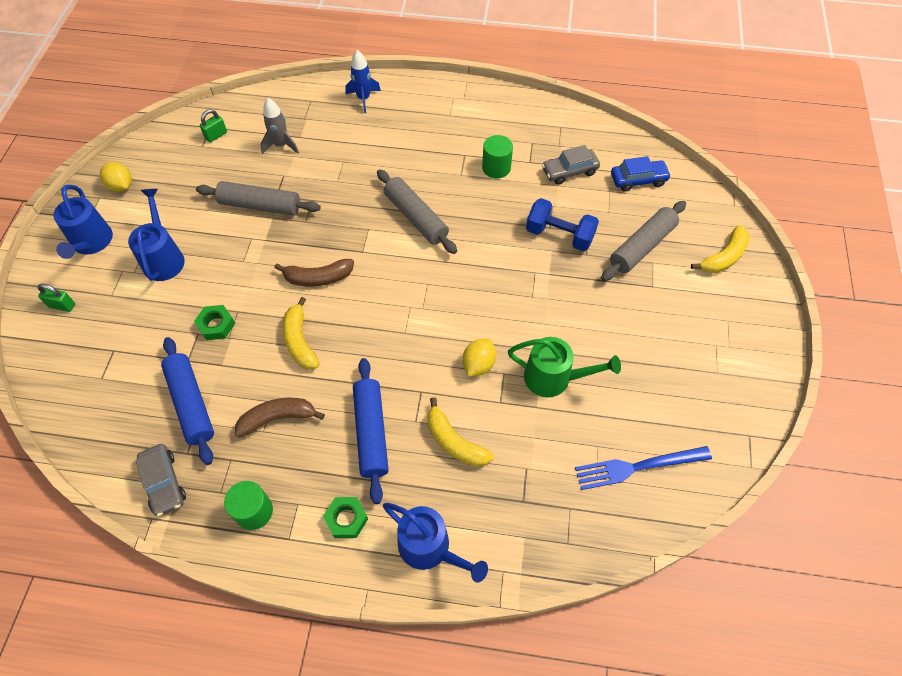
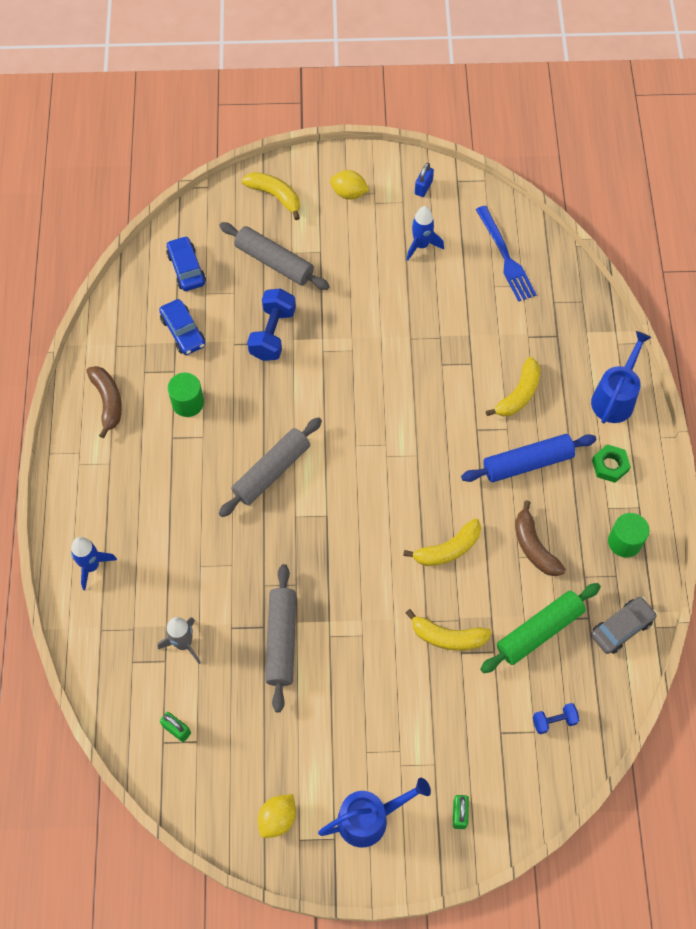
camera: 100 degrees left, 5 degrees up
(102, 397) = (554, 721): none -> blue dumbbell
(163, 258) = (374, 724): blue watering can -> none
(191, 403) = (539, 631): blue rolling pin -> green rolling pin
(216, 325) = (447, 637): green nut -> yellow banana
(318, 278) = (369, 551): brown banana -> brown banana (108, 402)
(478, 364) = (437, 386): yellow lemon -> yellow lemon (349, 193)
(554, 378) = (437, 324): green watering can -> none
(569, 171) = (183, 332): grey car -> blue car
(657, 380) = (421, 245): none -> blue rocket
(738, 397) = (423, 187): none -> blue padlock

